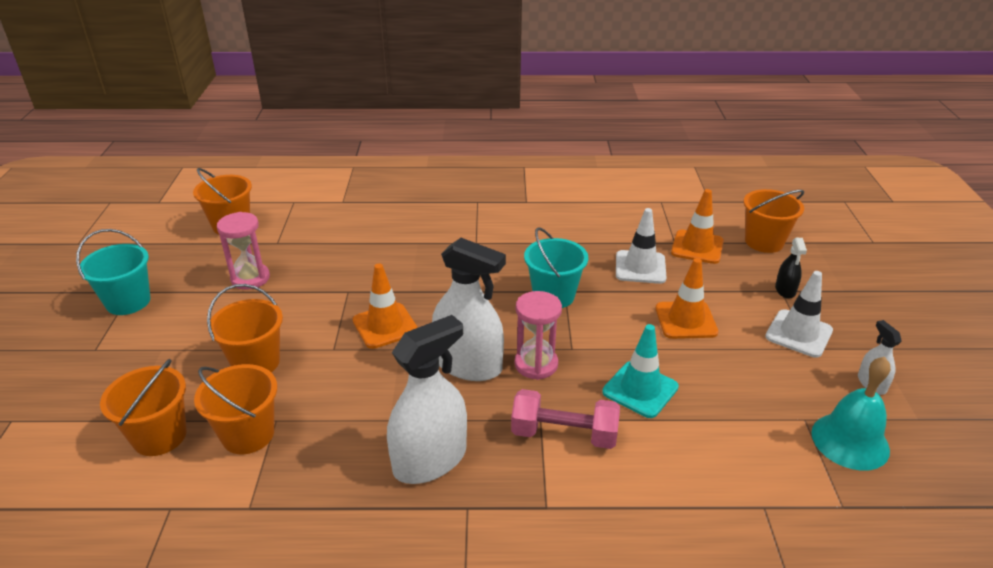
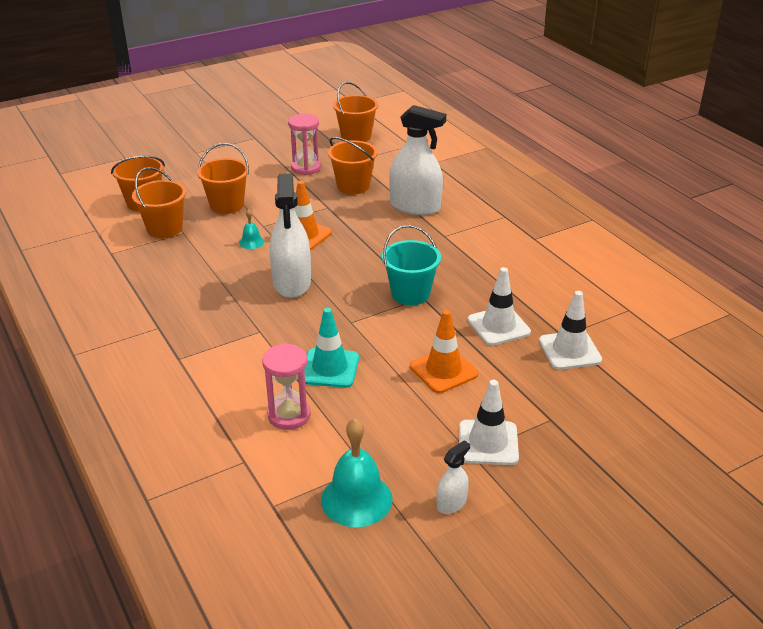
camera: 60 degrees right, 0 degrees up
(128, 302) = (245, 141): turquoise bucket -> none
(358, 368) = (251, 242): none -> turquoise bell
(430, 460) = (189, 299): white spray bottle -> white spray bottle (415, 206)
(536, 364) = (317, 311): pink hourglass -> pink hourglass (289, 415)
(564, 434) = (252, 346): pink dumbbell -> none
(697, 247) = (569, 350): orange traffic cone -> white traffic cone
(764, 242) = (629, 391): orange bucket -> orange bucket (353, 186)
(785, 290) = (554, 421): black spray bottle -> none

